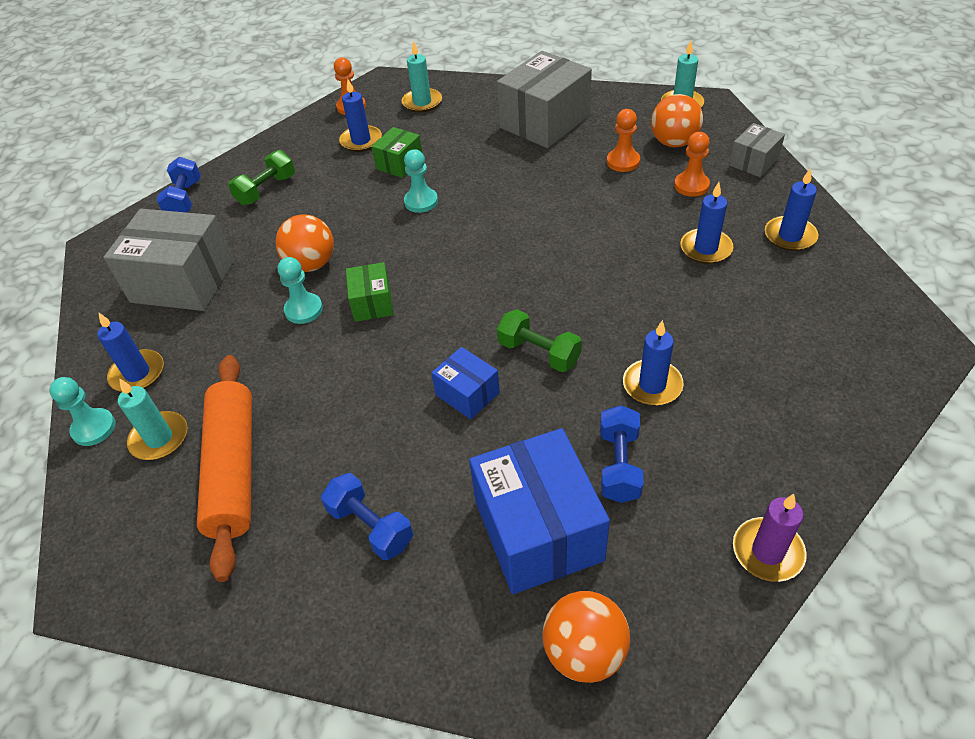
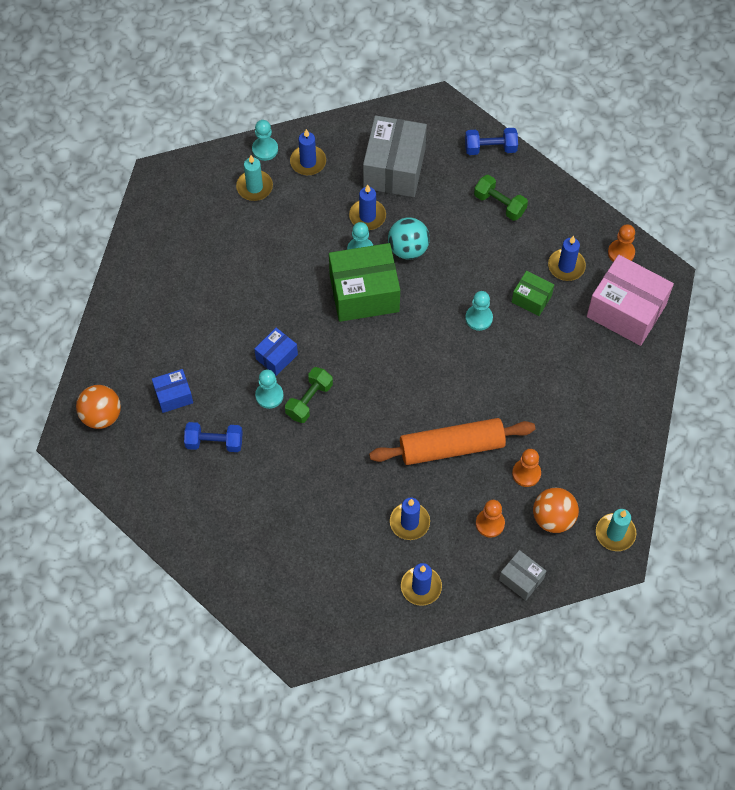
camera: 85 degrees right, 15 degrees up
(233, 469) = (228, 232): orange rolling pin -> orange rolling pin (451, 447)
(311, 264) = (408, 249): orange ball -> turquoise ball
(370, 526) = (183, 309): blue dumbbell -> none
(372, 303) = (364, 293): green box -> green box, size x1.96
(422, 102) = (626, 311): turquoise candle -> pink box
(533, 399) = (269, 395): none -> turquoise pawn
(538, 530) = (173, 396): blue box -> blue box, size x0.51
(545, 122) = (590, 413): grey box -> none
(652, 385) = (276, 468): blue candle -> blue candle (367, 216)
(767, 551) = (150, 514): purple candle -> none

